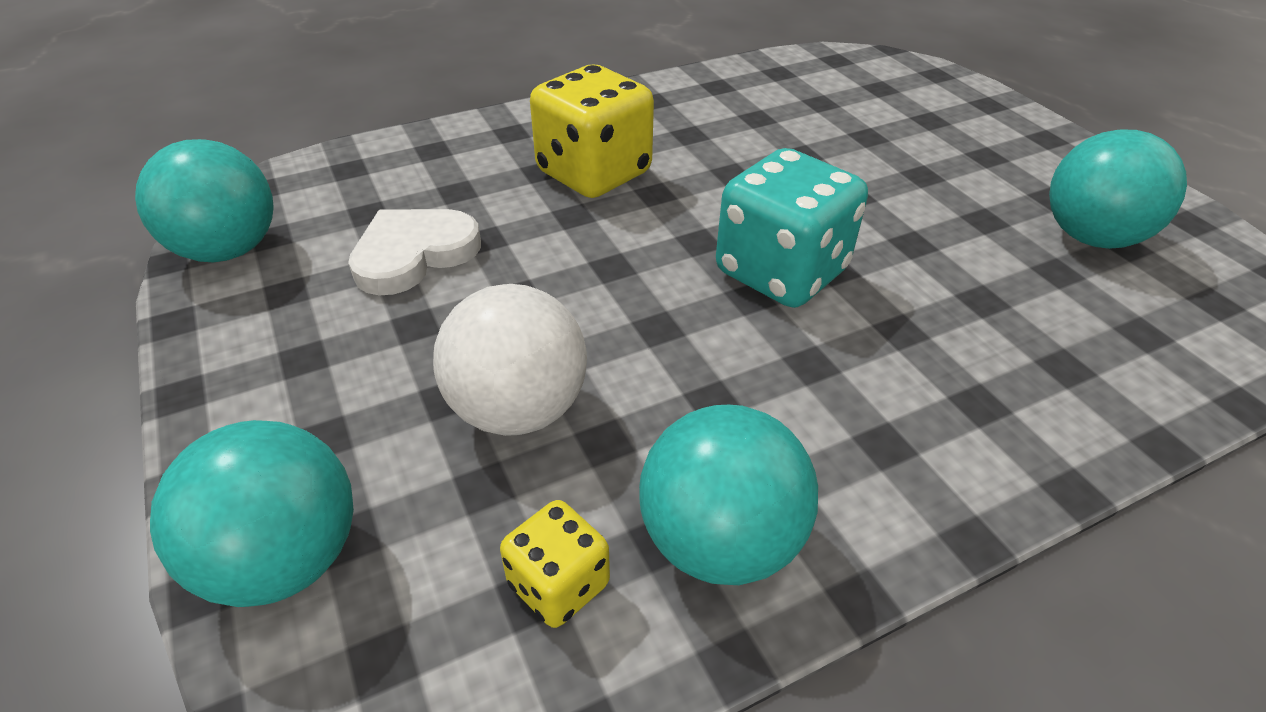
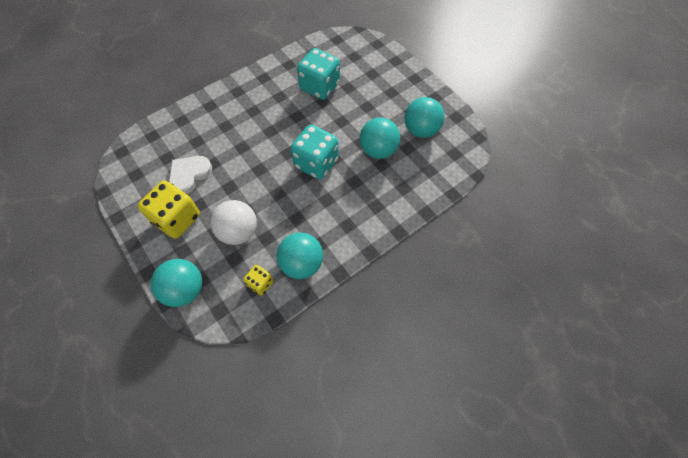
camera: 10 degrees left, 20 degrees up
(228, 250) = (123, 183): turquoise ball -> turquoise ball (378, 150)
(594, 173) = (246, 124): yellow dice -> yellow dice (177, 219)
(794, 128) = (319, 87): none -> turquoise dice

